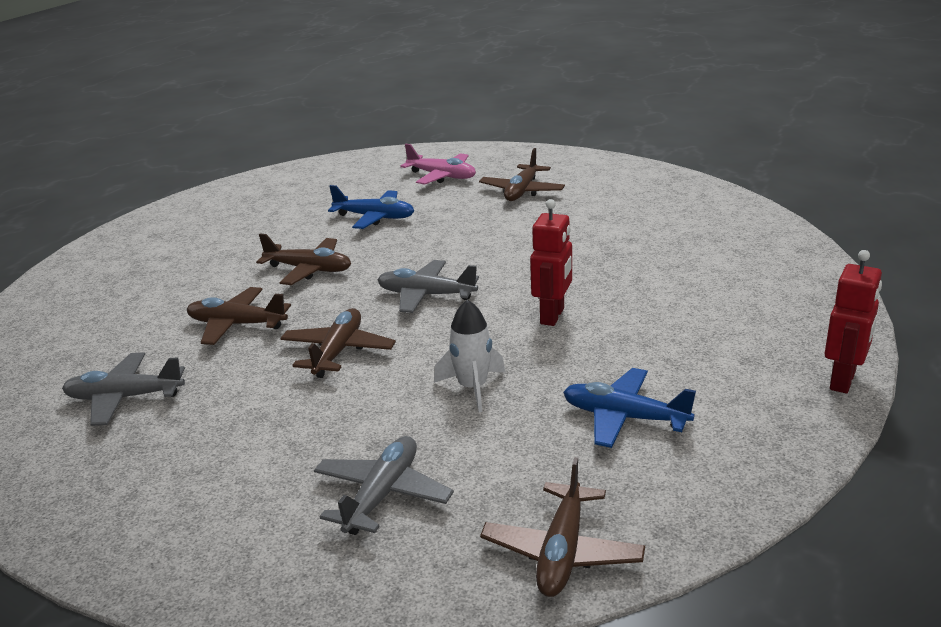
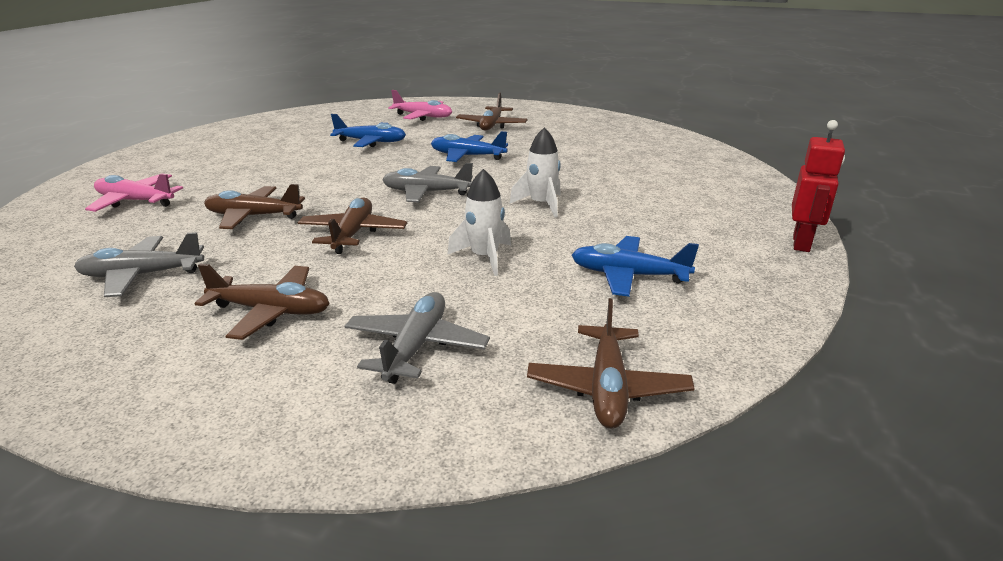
camera: 10 degrees left, 0 degrees up
(117, 301) = (135, 201): none -> pink plane
(309, 270) = (317, 177): brown plane -> brown plane (271, 311)
(483, 241) = (467, 156): none -> blue plane
(553, 316) = (541, 205): red robot -> white rocket

